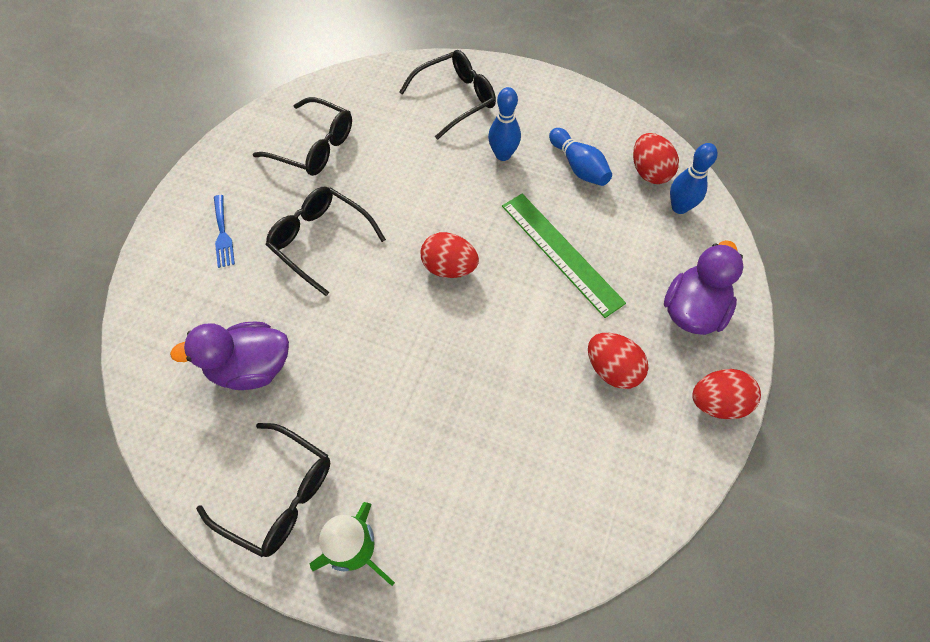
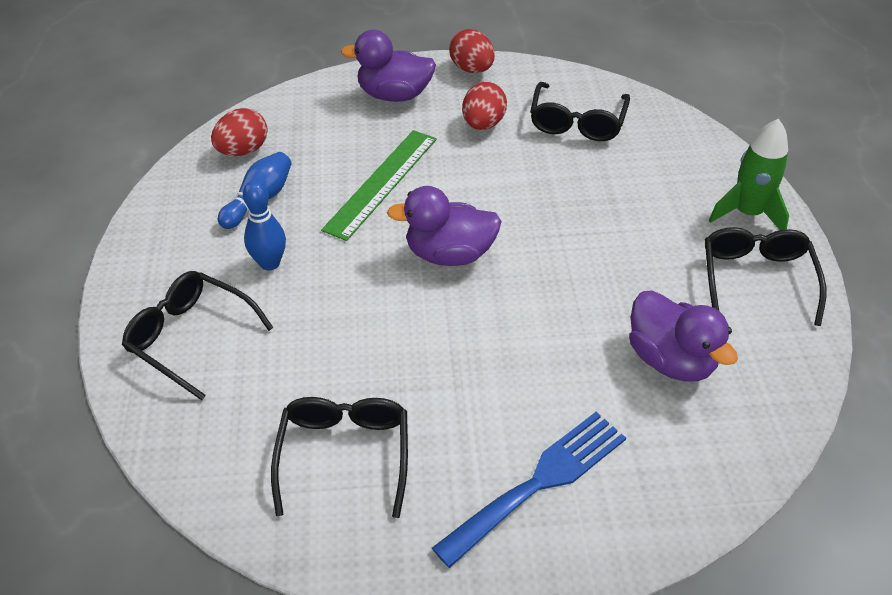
camera: 115 degrees left, 15 degrees down
(223, 234) = (539, 482): blue fork -> blue fork, size x1.87
(320, 241) = (485, 375): black glasses -> black glasses (577, 122)
(449, 267) = (449, 254): red egg -> purple duck
(679, 207) = (280, 123): blue bowling pin -> none

